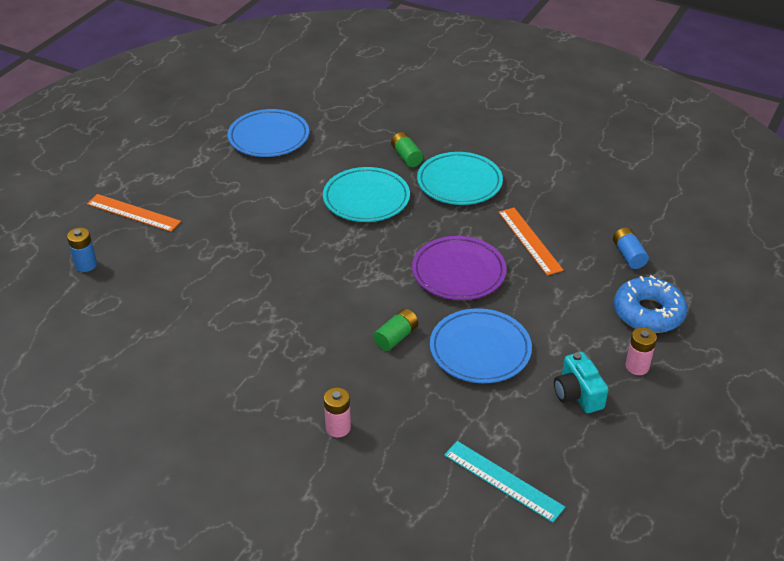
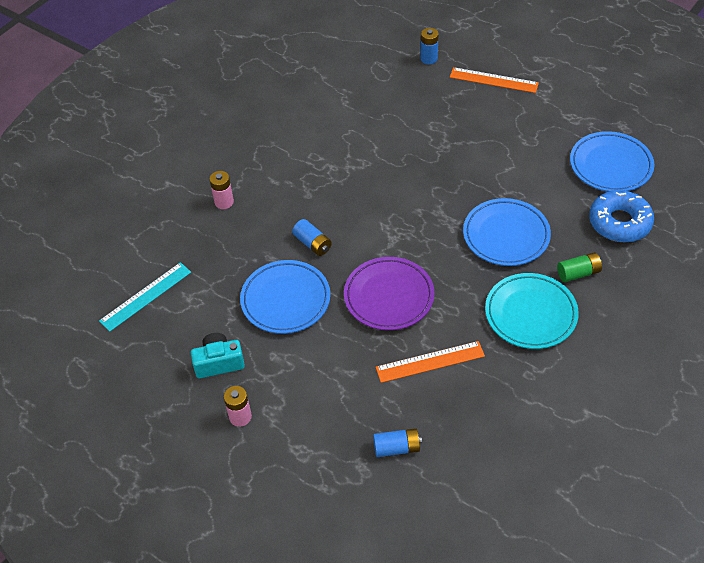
camera: 100 degrees right, 10 degrees up
(133, 213) = (493, 80): orange ruler -> orange ruler turned 75 degrees clockwise
(366, 199) = (506, 235): turquoise plate -> blue plate
(396, 337) = (312, 244): green battery -> blue battery
(648, 313) = (308, 444): blue donut -> blue donut (619, 222)

